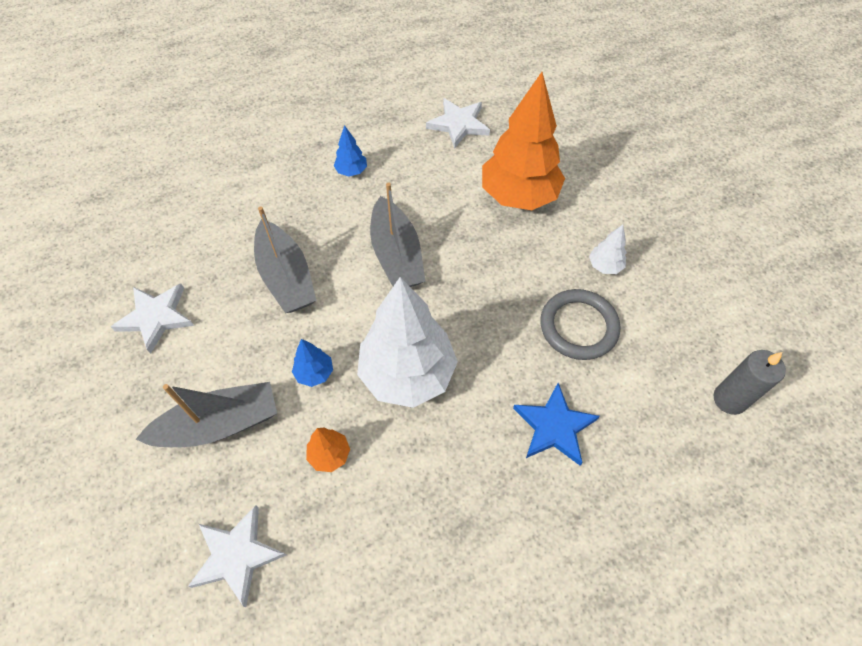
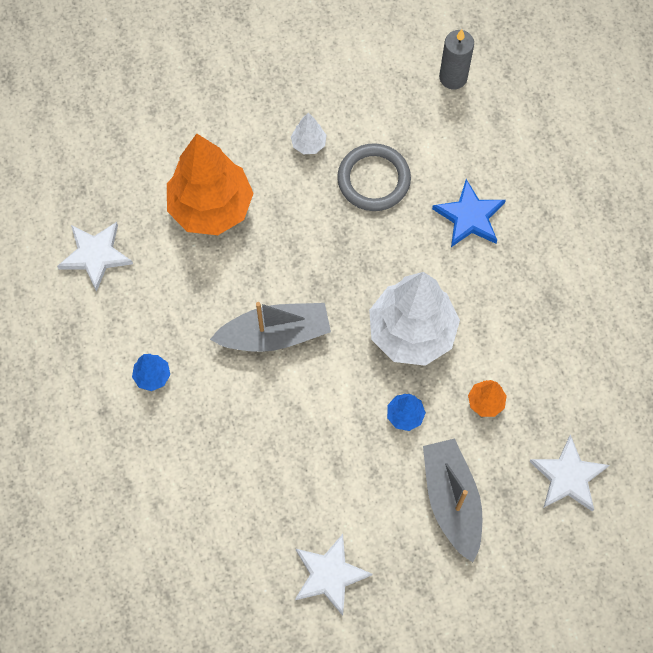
camera: 85 degrees left, 10 degrees up
(286, 277) = (292, 444): grey boat -> none

